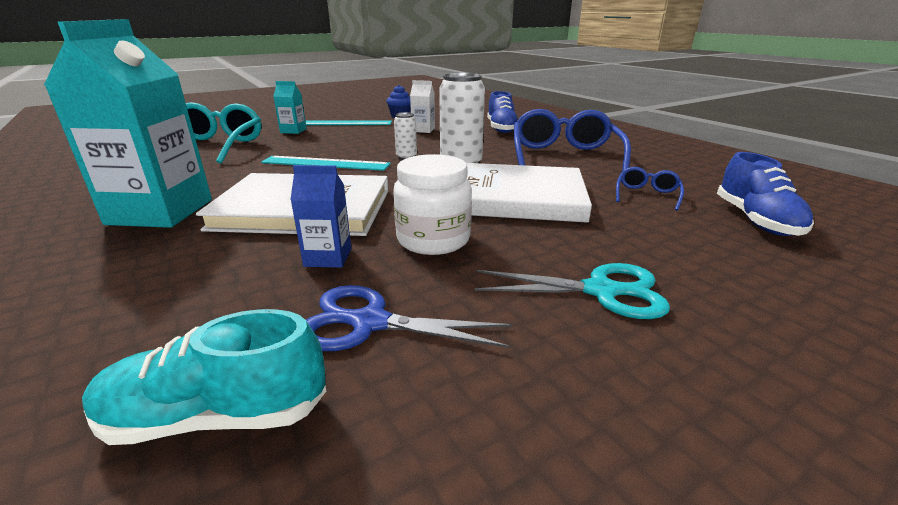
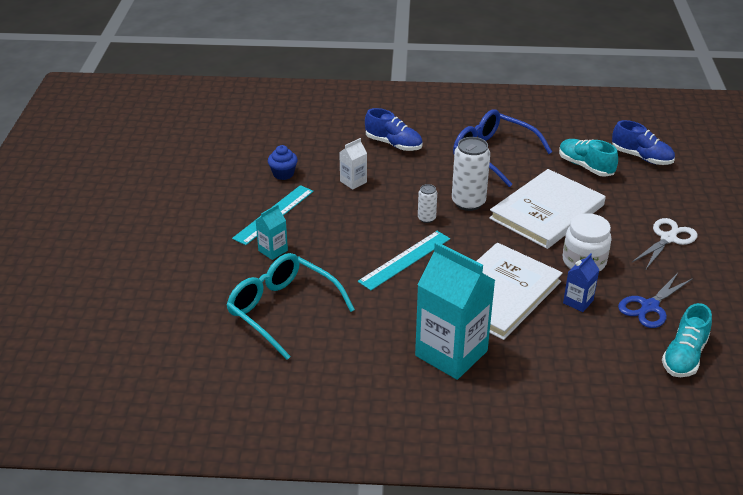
camera: 55 degrees left, 10 degrees up
(601, 291) = (668, 238): turquoise scissors -> white scissors
(646, 195) = (585, 166): blue glasses -> turquoise shoe

